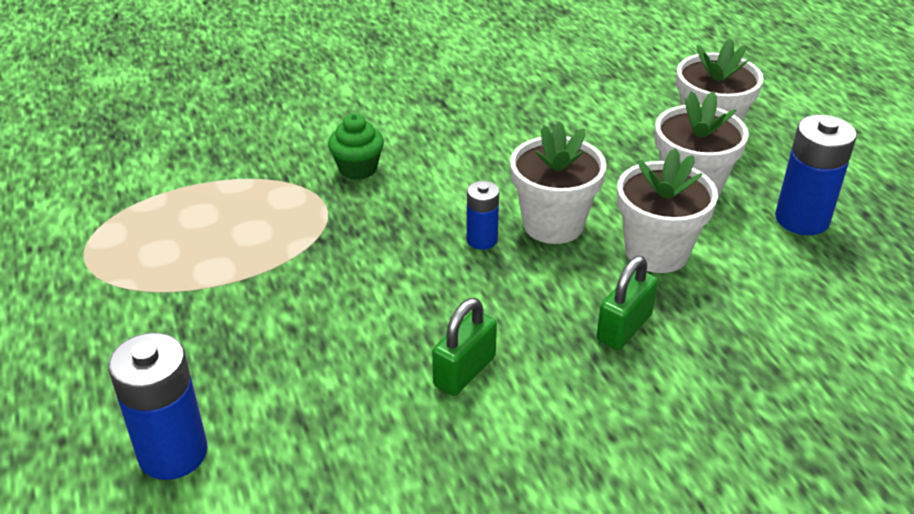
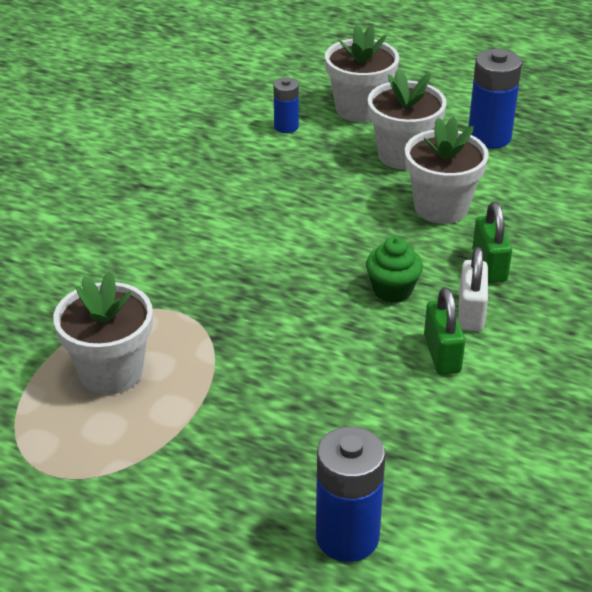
camera: 45 degrees left, 0 degrees up
(358, 169) = (160, 271): green cupcake -> green cupcake (392, 290)
(482, 240) = (326, 266): blue battery -> blue battery (286, 127)
(544, 355) = (470, 312): none -> white padlock
(553, 224) = (355, 228): white flower pot -> white flower pot (111, 372)

